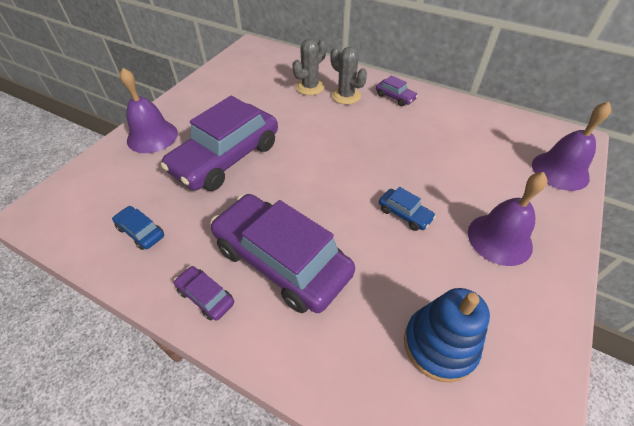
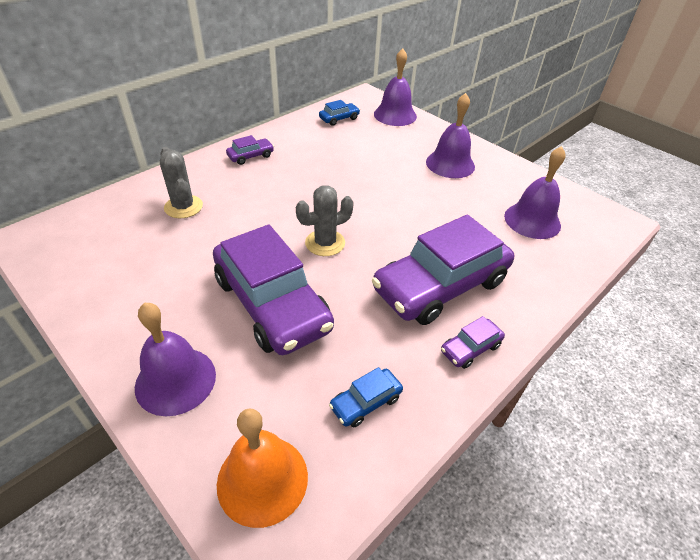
camera: 75 degrees left, 5 degrees down
(82, 194) = (262, 479): none -> orange bell
(346, 96) = (223, 185): grey cactus -> grey cactus (325, 243)
(404, 214) = (410, 199): blue car -> blue car (339, 119)
(439, 345) = (532, 220): blue stacking toy -> purple bell

